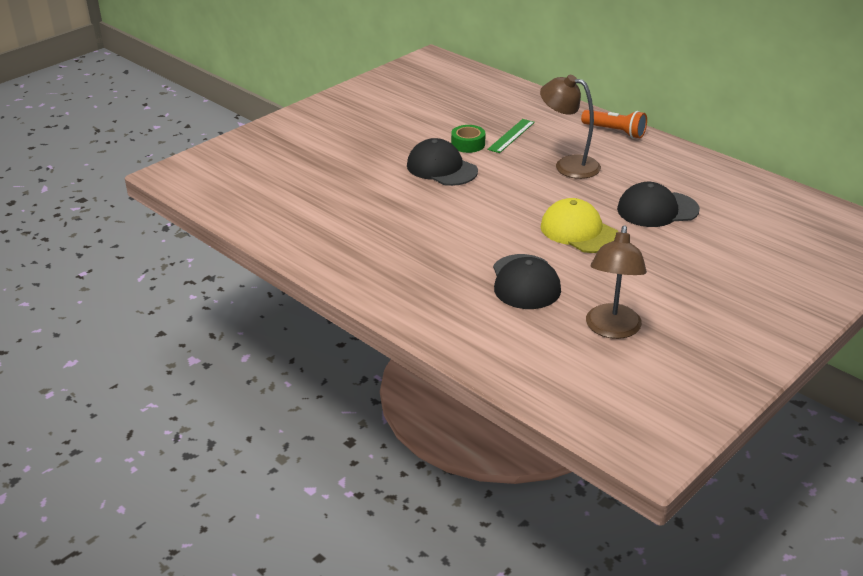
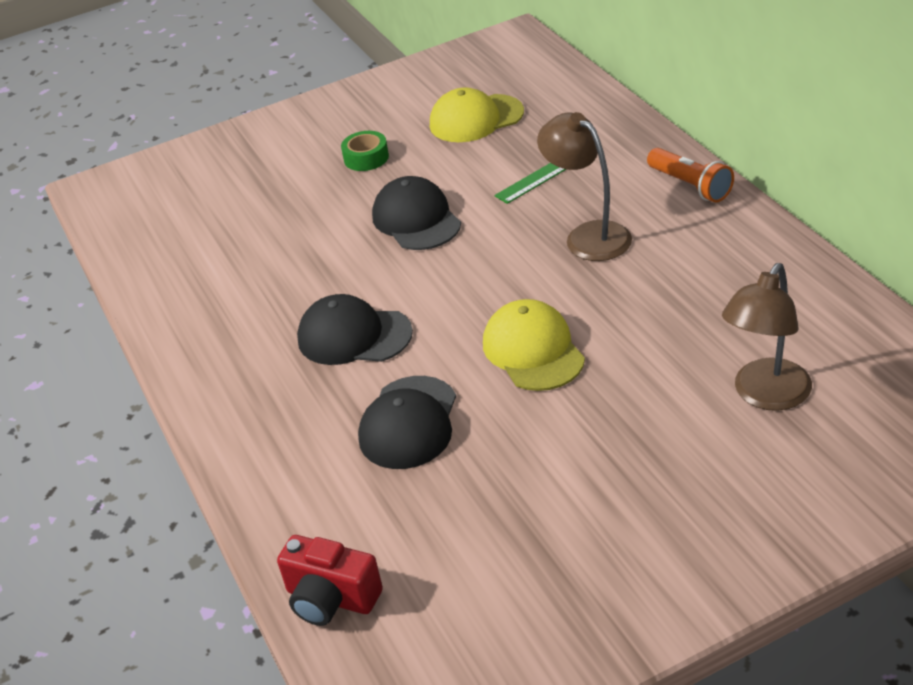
camera: 25 degrees right, 5 degrees up
(440, 107) = (476, 119): none -> yellow cap
(468, 144) = (474, 184): green tape -> green tape (366, 158)
(546, 386) = (331, 598): none -> red camera
(612, 329) = (474, 523): brown lamp -> brown lamp (765, 396)
(657, 209) = (666, 329): black cap -> black cap (354, 336)

